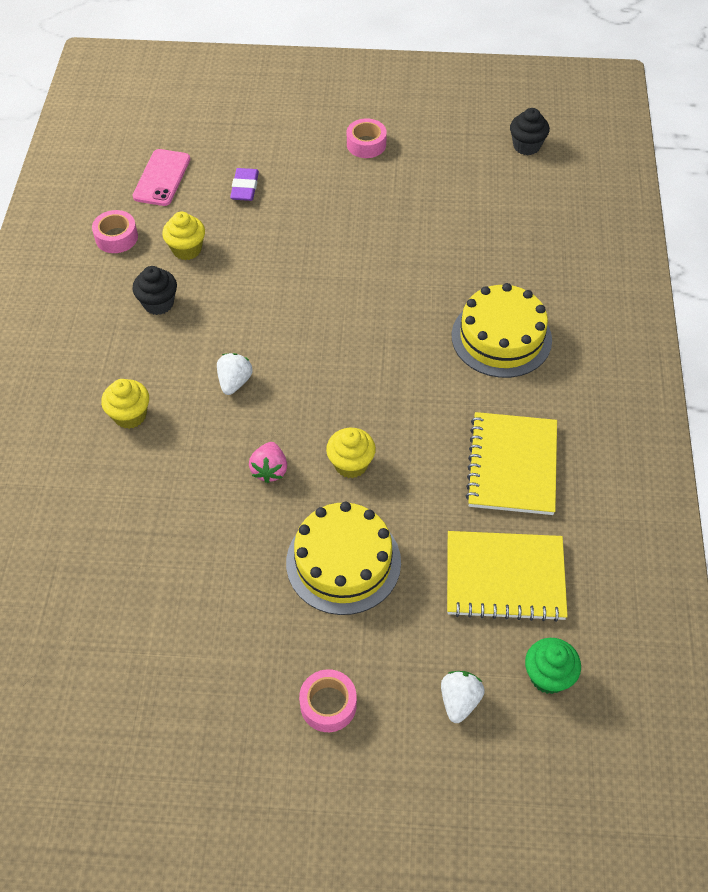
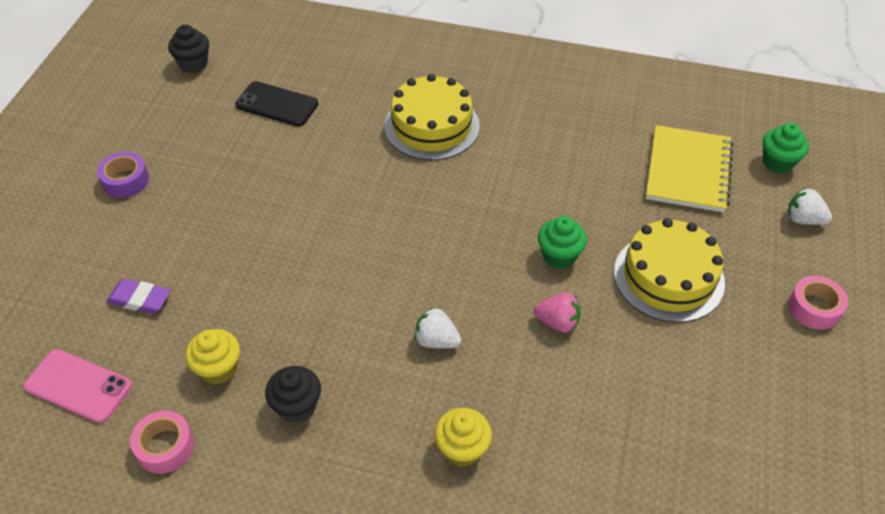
camera: 80 degrees left, 5 degrees down
(351, 464) = (559, 256): yellow cupcake -> green cupcake
(366, 144) = (125, 181): pink tape -> purple tape
(491, 216) = (277, 104): none -> black phone
(512, 465) = (575, 145): yellow notebook -> none

